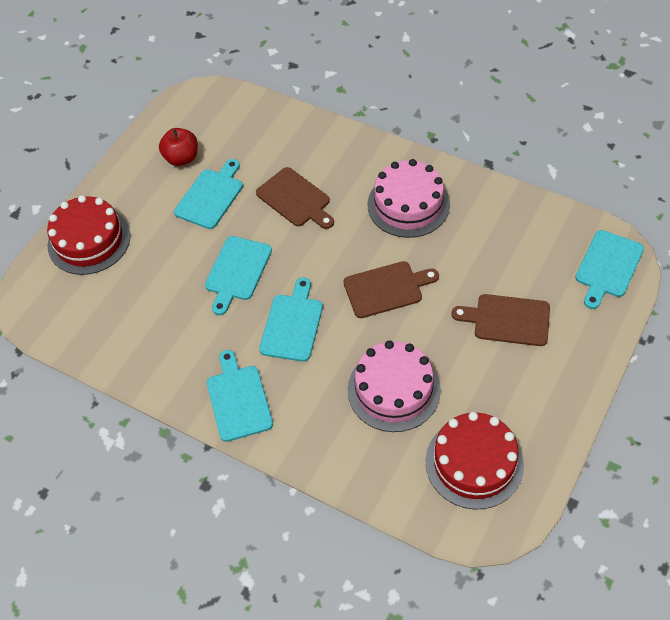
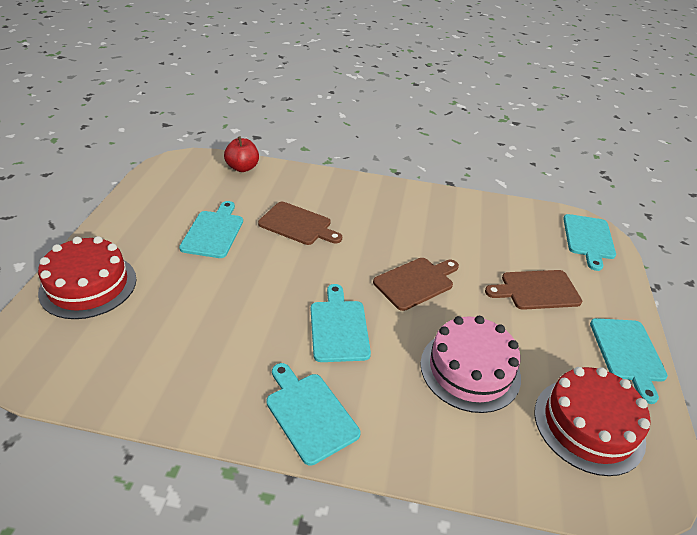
camera: 25 degrees left, 15 degrees down
(182, 158) = (175, 206): red apple -> red apple (242, 168)
(237, 271) = (262, 289): turquoise cutting board -> turquoise cutting board (628, 353)
(408, 204) = (401, 216): pink cake -> none

